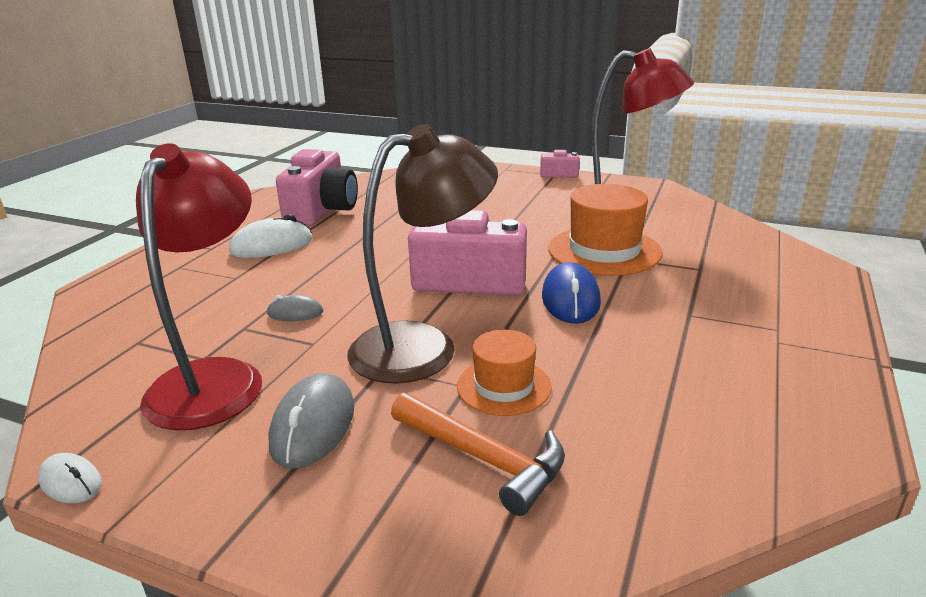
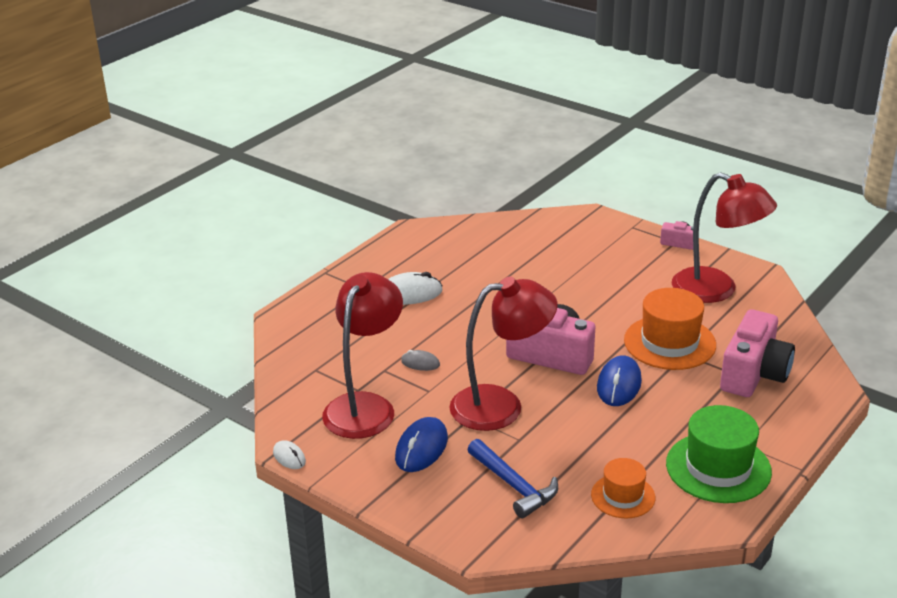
camera: 15 degrees right, 5 degrees up
(313, 425) = (421, 448): grey mouse -> blue mouse
(322, 211) = (454, 259): pink camera -> pink camera (754, 374)
(423, 346) = (501, 405): brown lamp -> red lamp
(483, 458) = (513, 485): orange hammer -> blue hammer
(504, 386) = (543, 444): orange hat -> orange hat (623, 496)
(769, 376) = (718, 468): none -> green hat

